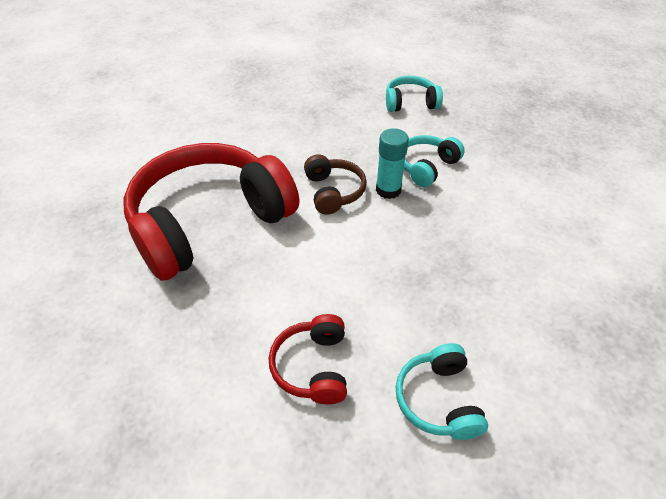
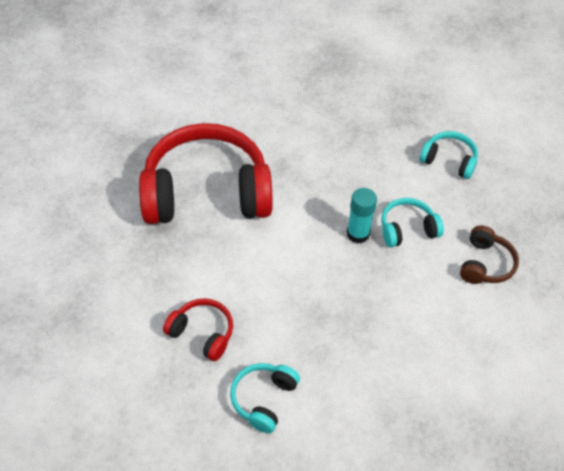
camera: 30 degrees right, 5 degrees up
(313, 366) = (202, 333): red headphones -> red headphones turned 90 degrees clockwise
(333, 192) = (314, 213): brown headphones -> brown headphones (485, 264)

